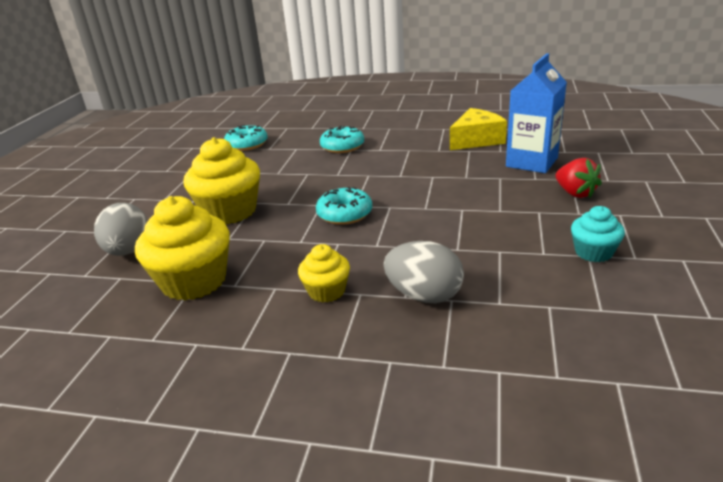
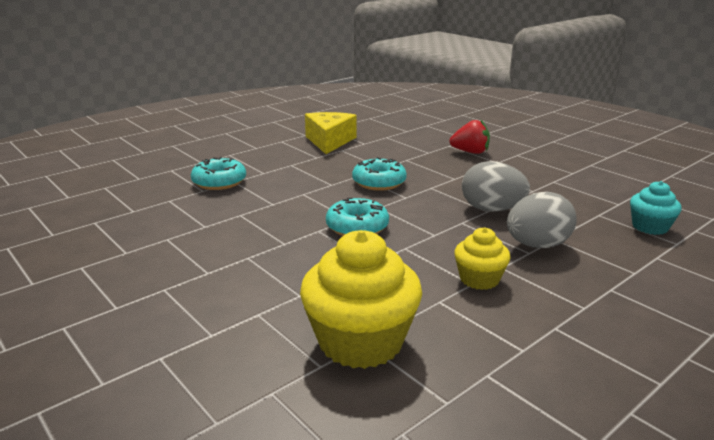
camera: 55 degrees left, 5 degrees down
(128, 251) = (211, 368): grey egg -> grey egg (491, 209)
(230, 211) = (239, 276): yellow cupcake -> none
(247, 144) = (91, 217): turquoise donut -> turquoise donut (379, 182)
(531, 162) = (402, 143): blue carton -> none
(593, 252) = (552, 178): turquoise cupcake -> turquoise cupcake (650, 227)

